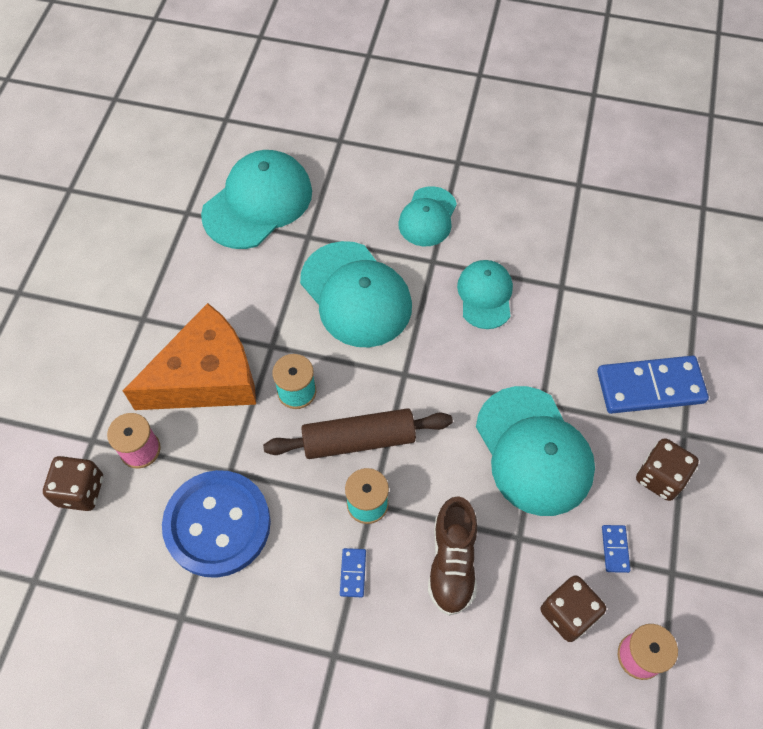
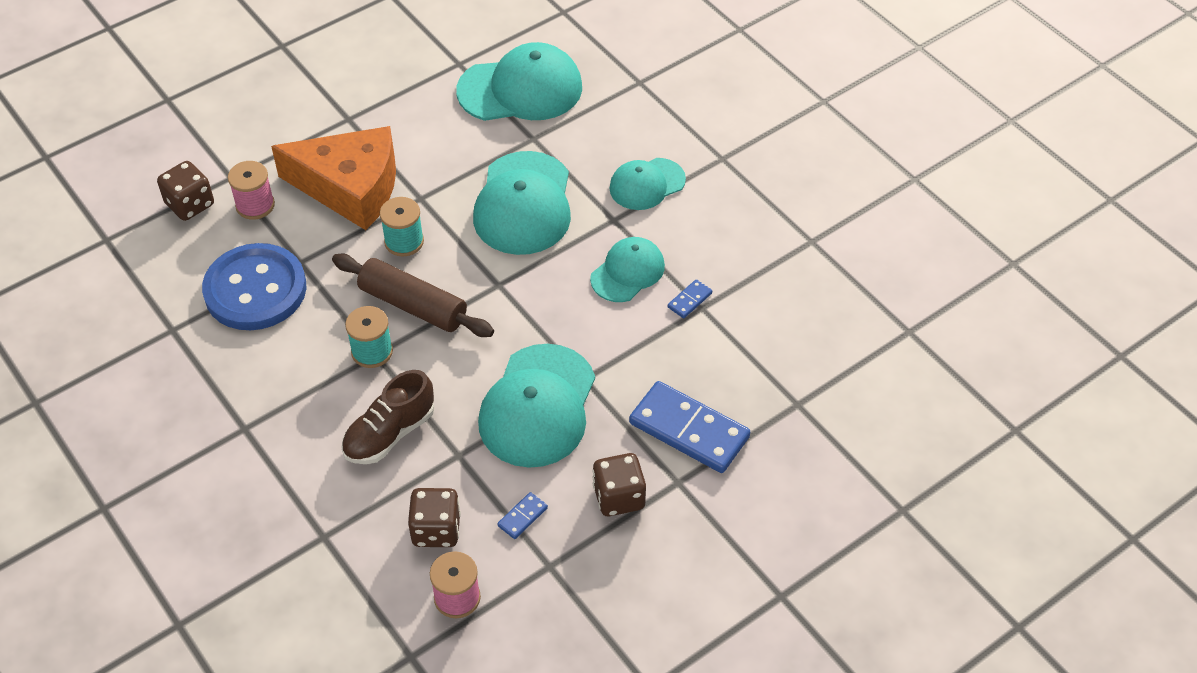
camera: 40 degrees right, 10 degrees down
(353, 573) = (312, 388): blue domino -> blue domino (689, 300)

